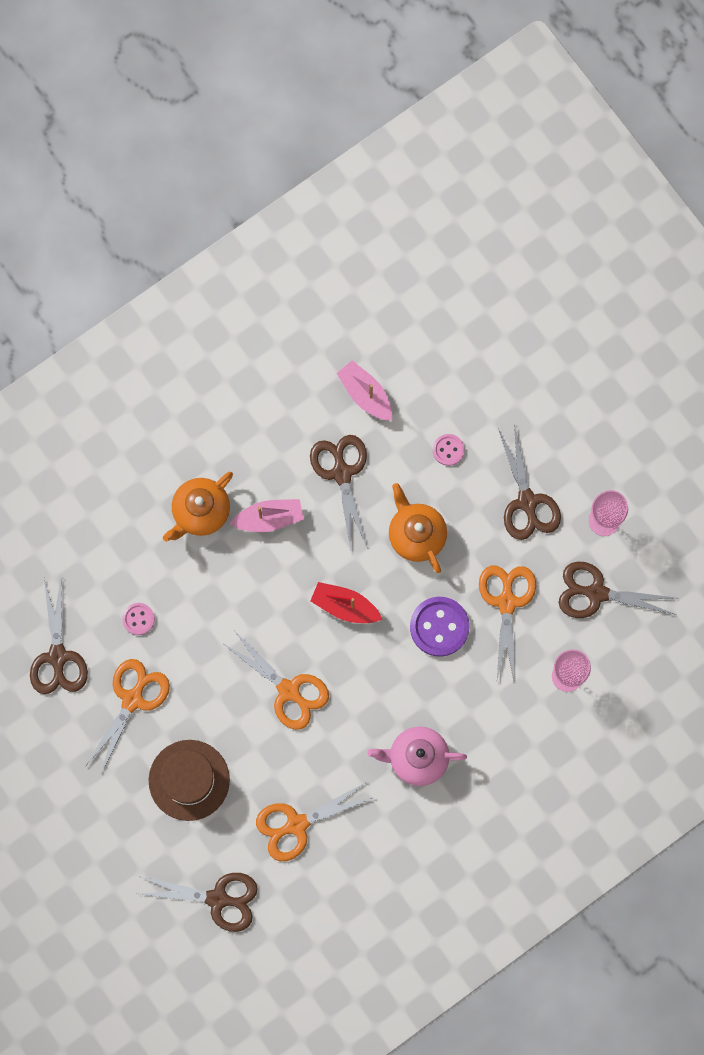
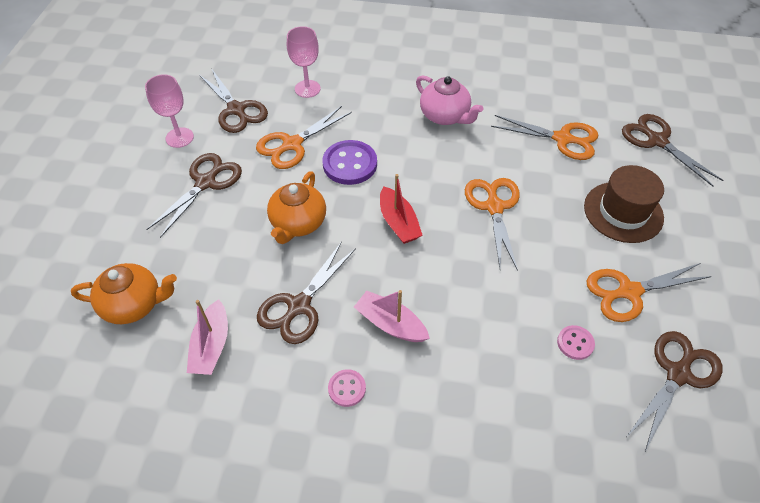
camera: 135 degrees left, 25 degrees down
(200, 512) = (442, 379): orange teapot -> orange teapot (134, 304)
(448, 450) = (209, 254): pink button -> pink button (347, 388)

